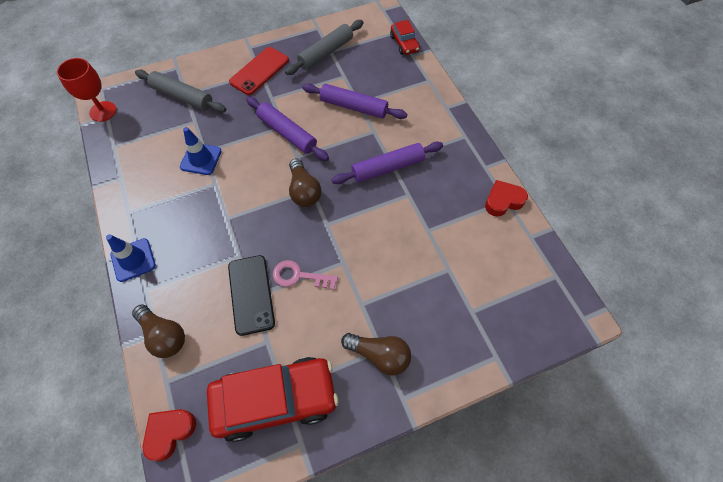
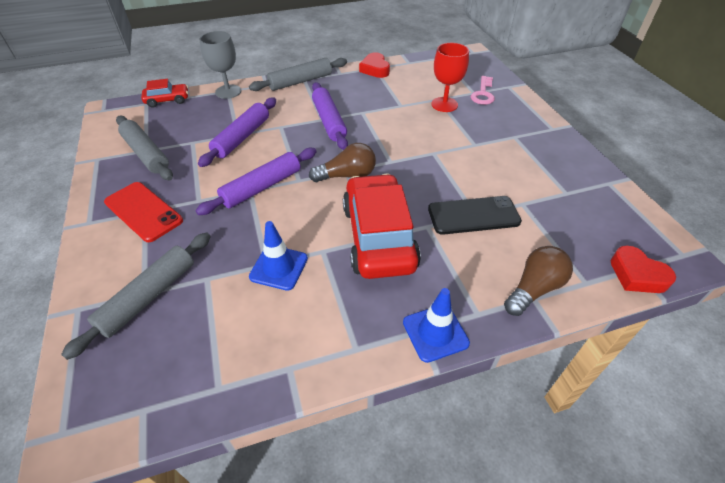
camera: 85 degrees left, 15 degrees down
(103, 111) = (126, 419): red goblet -> red goblet (444, 104)
(275, 400) = (577, 198): red car -> red car (378, 237)
(299, 276) = (449, 181): pink key -> pink key (483, 94)
(379, 355) = (520, 137): brown light bulb -> none
(427, 81) = (228, 92): none -> grey goblet
(459, 134) = (300, 81): none -> grey rolling pin

